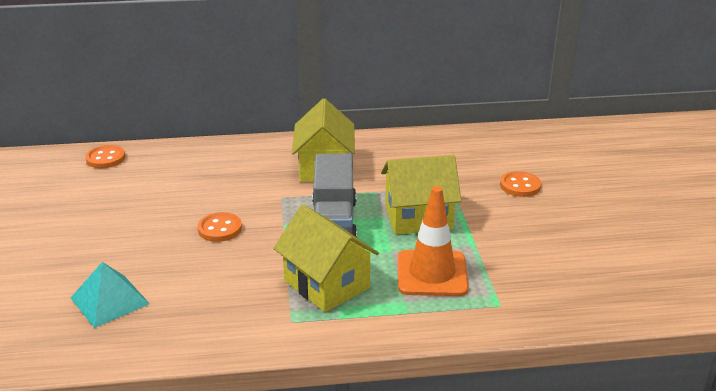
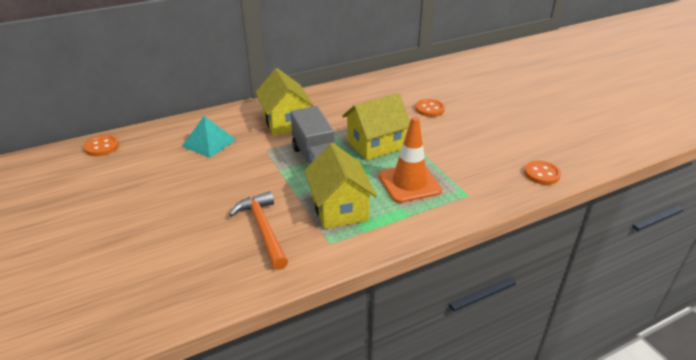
camera: 20 degrees left, 5 degrees up
(110, 300) = (172, 263): turquoise pyramid -> turquoise pyramid (209, 143)
(220, 229) = (231, 184): orange button -> orange button (541, 174)
(225, 287) = (263, 229): none -> orange hammer
(326, 284) = (339, 208): yellow house -> yellow house turned 45 degrees clockwise

